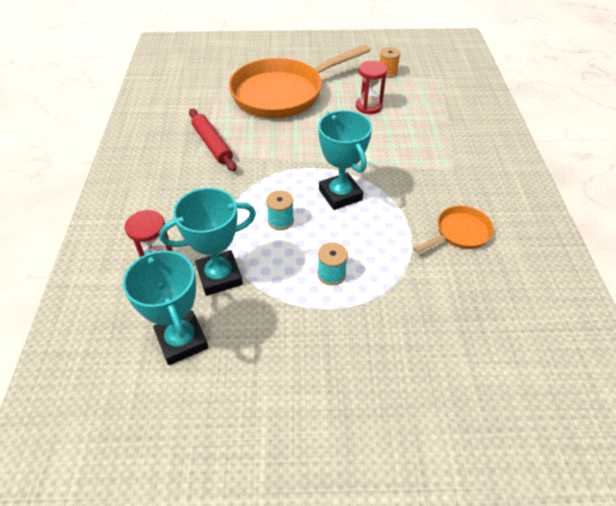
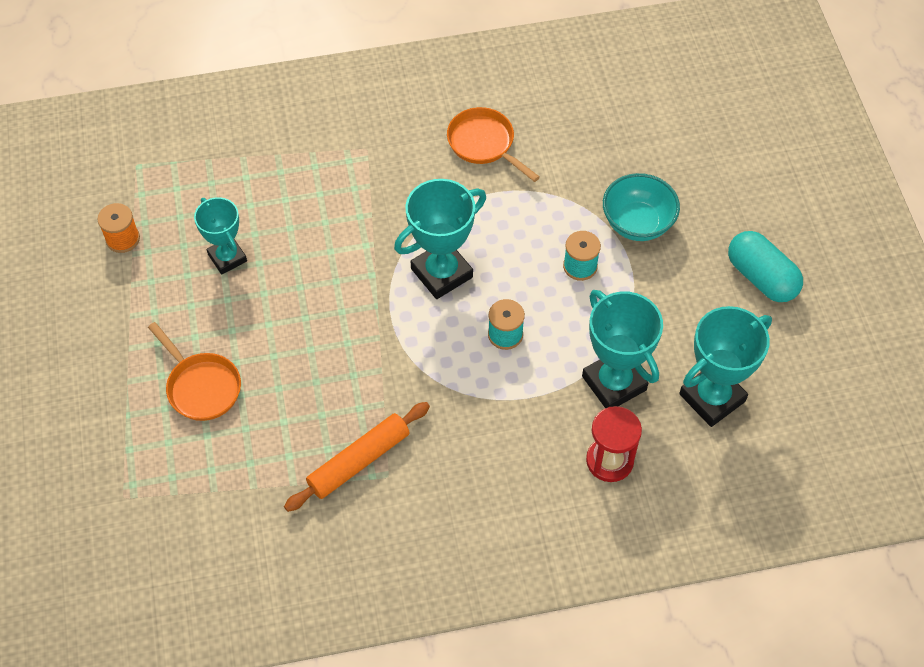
camera: 100 degrees left, 10 degrees up
(212, 144) = (359, 461): red rolling pin -> orange rolling pin
(283, 93) = (201, 386): orange pan -> orange pan, size x0.46
(292, 414) = (761, 277): none -> turquoise capsule
(368, 106) = (227, 258): red hourglass -> turquoise trophy
(369, 323) = (637, 223): none -> turquoise bowl

